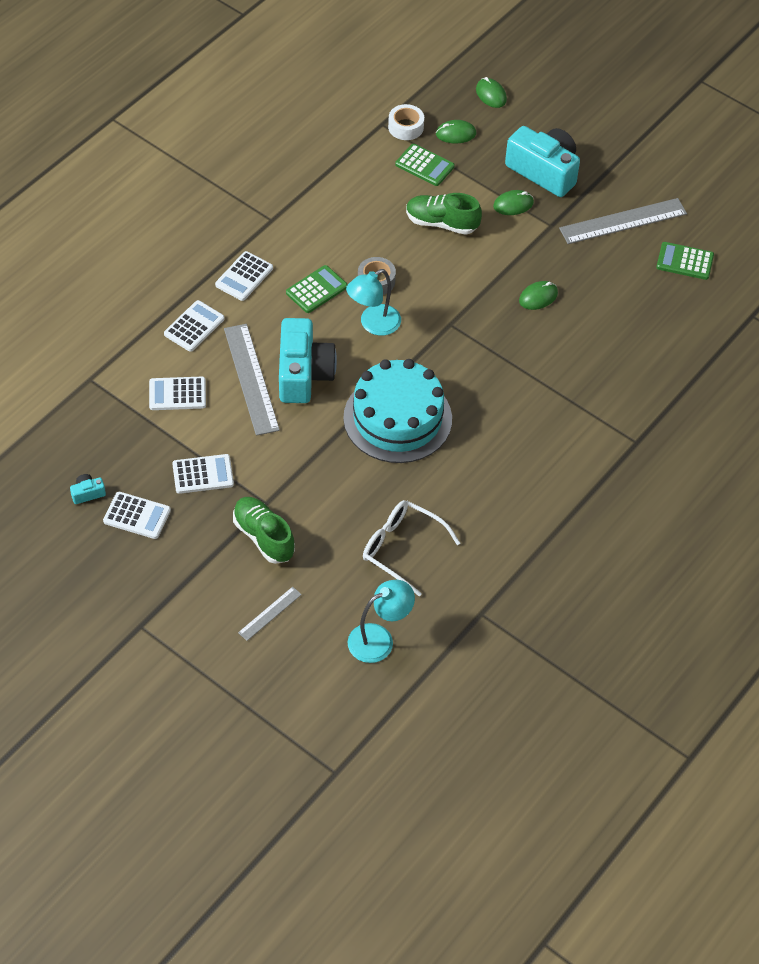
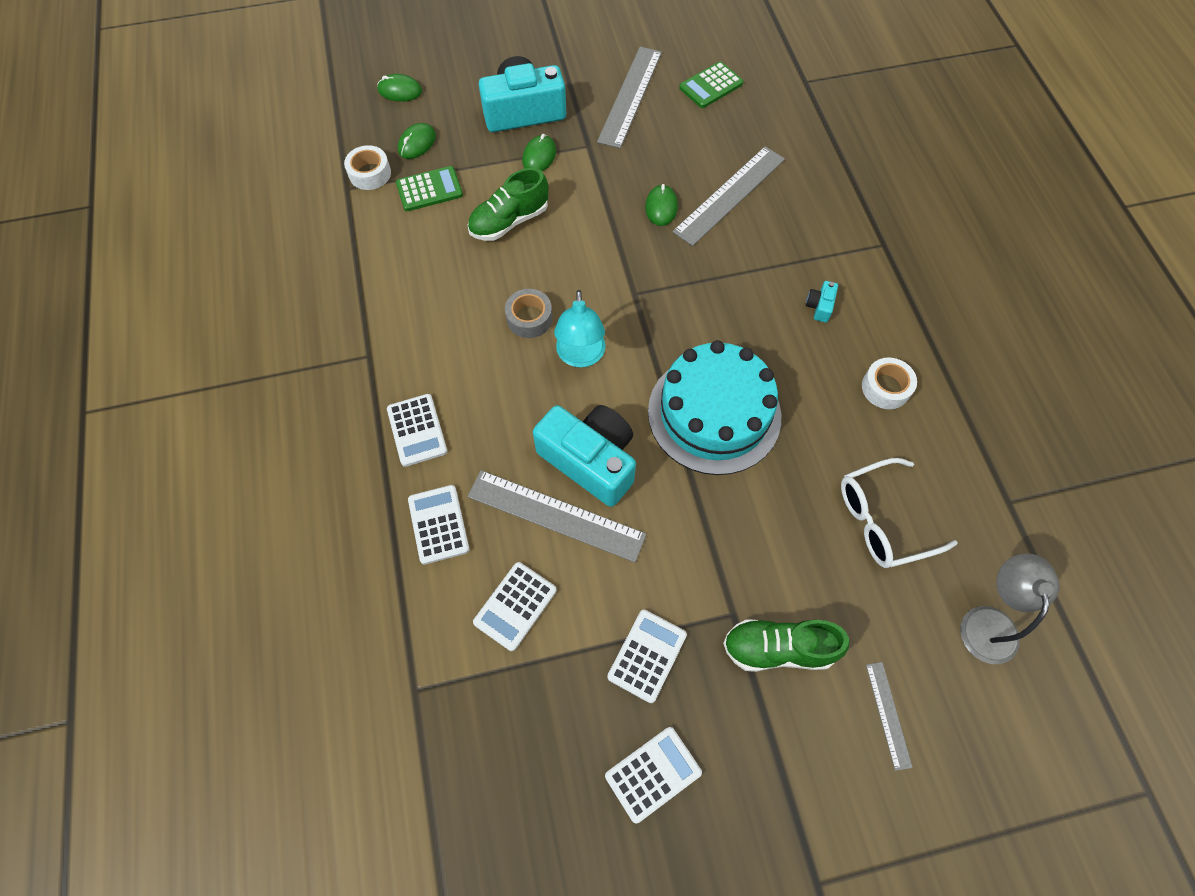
camera: 50 degrees left, 10 degrees up
(87, 493) = (578, 812): turquoise camera -> turquoise camera (819, 306)
(316, 290) = (494, 376): green calculator -> none
(379, 639) = (988, 621): turquoise lamp -> grey lamp
(508, 502) = (885, 388): none -> white tape
(589, 329) = (729, 195): none -> grey ruler

